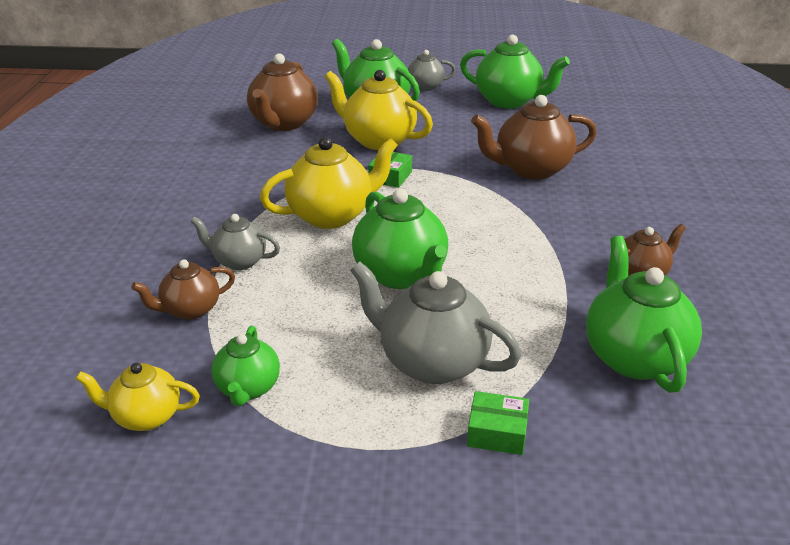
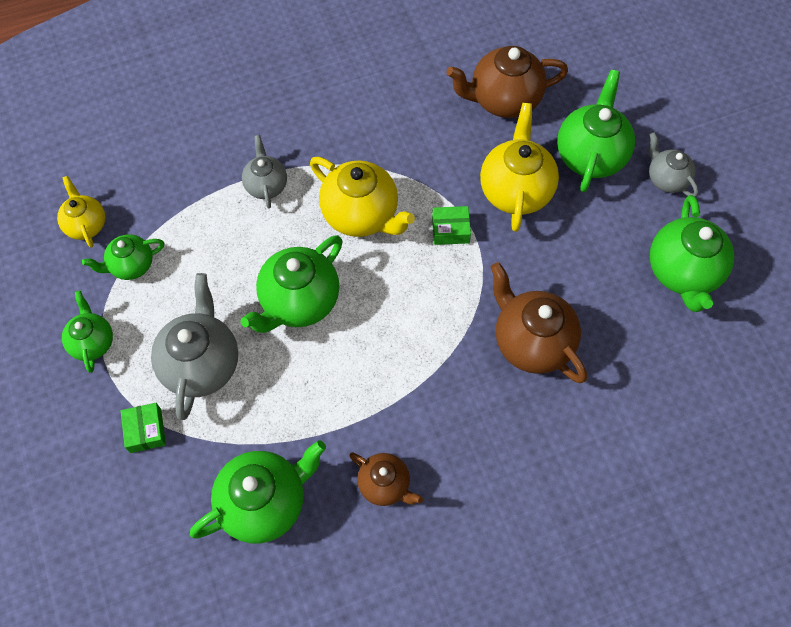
camera: 65 degrees right, 30 degrees up
(190, 310) = (196, 188): brown teapot -> none
(334, 453) = (93, 342): none -> green teapot

